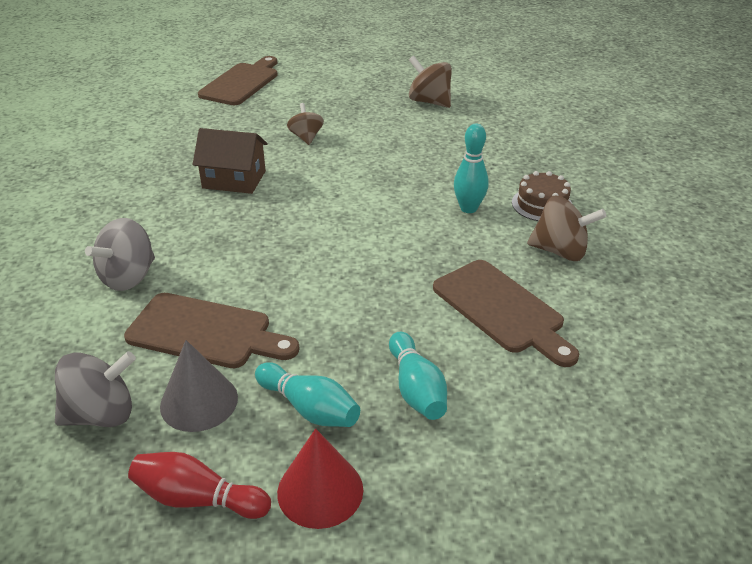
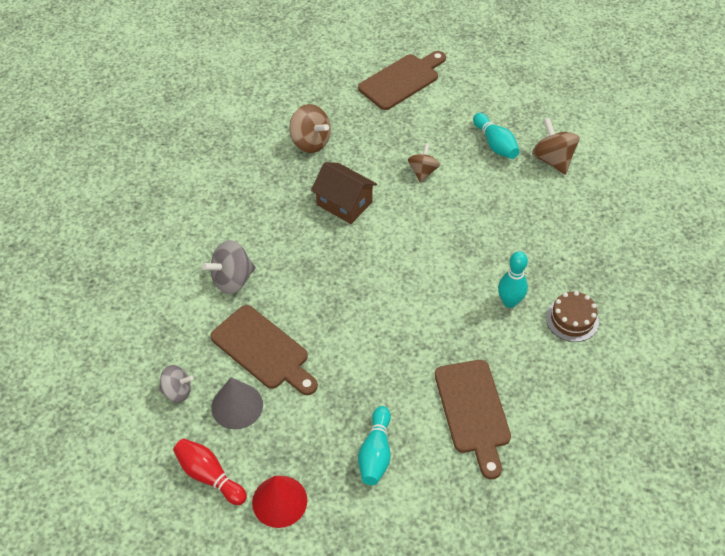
camera: 25 degrees right, 15 degrees up
(101, 414) = (177, 391): grey spinning top -> grey spinning top, size x0.67
(309, 408) = (301, 439): turquoise bowling pin -> turquoise bowling pin (495, 144)
(560, 251) = (553, 374): brown spinning top -> brown spinning top (310, 142)

